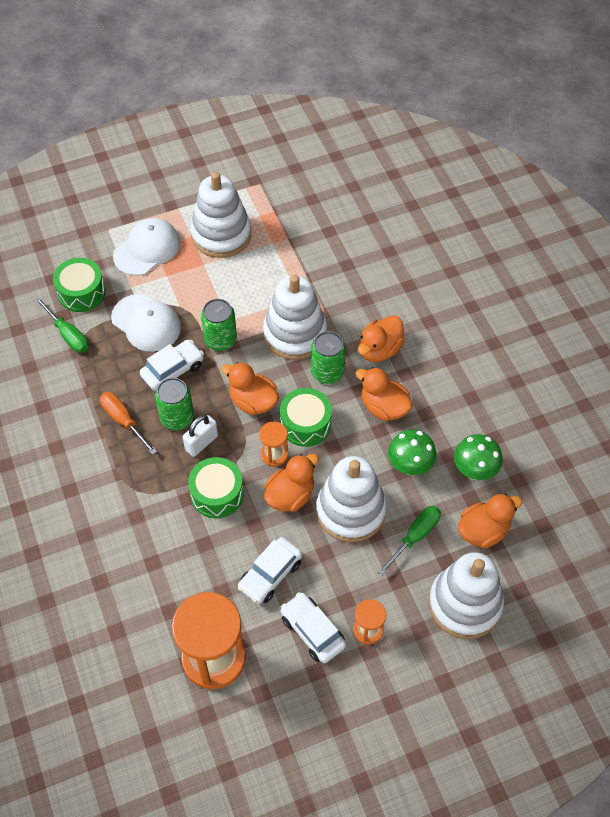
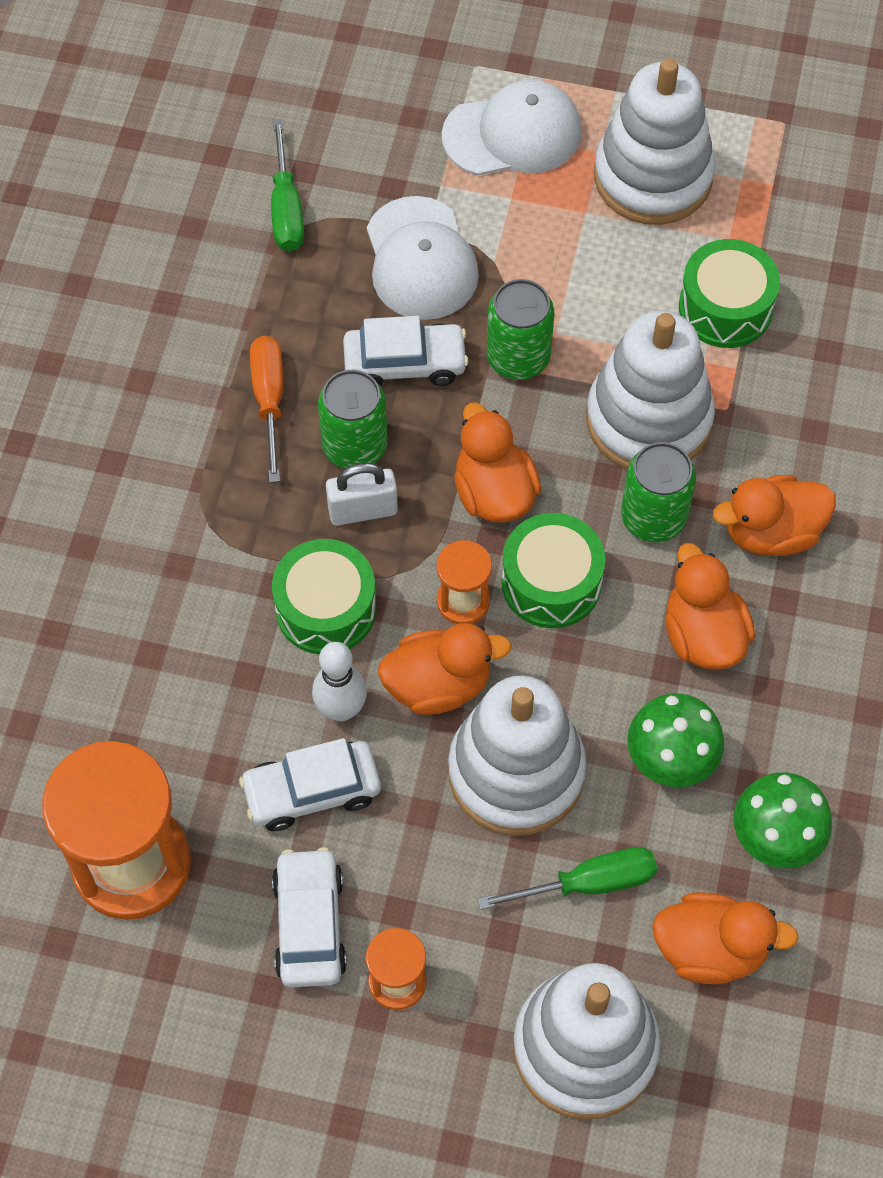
camera: 35 degrees right, 5 degrees up
(81, 292) = (357, 149): green drum -> green drum (725, 308)
(256, 532) = (341, 709): none -> white bowling pin

